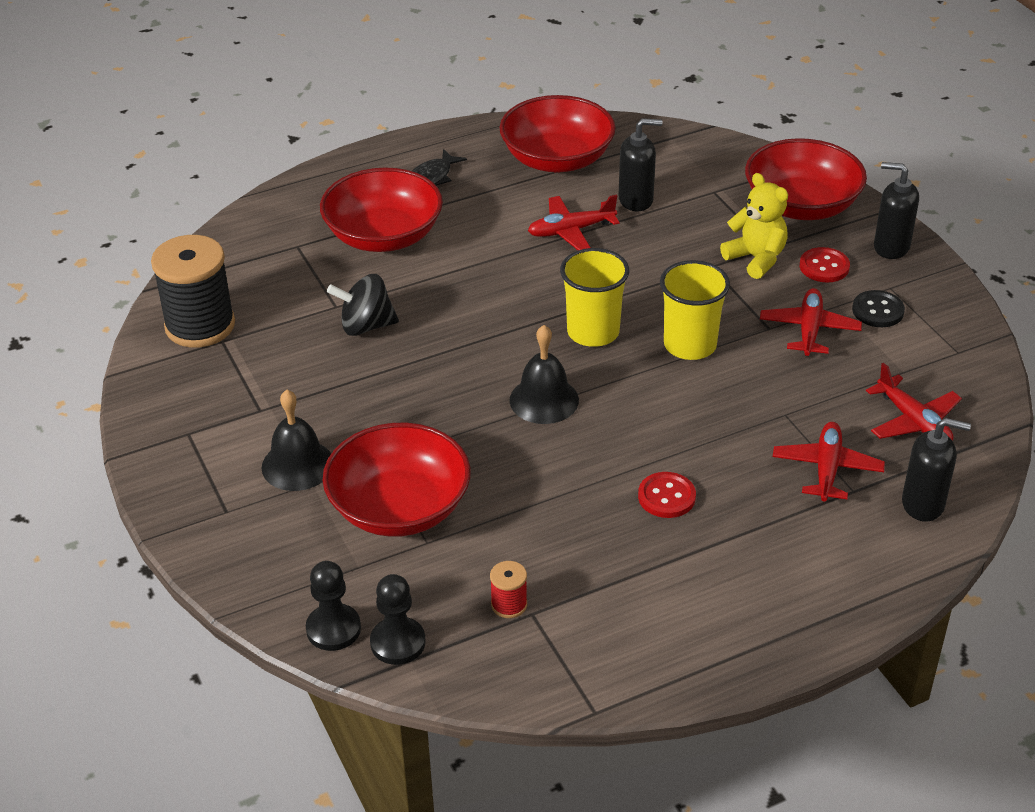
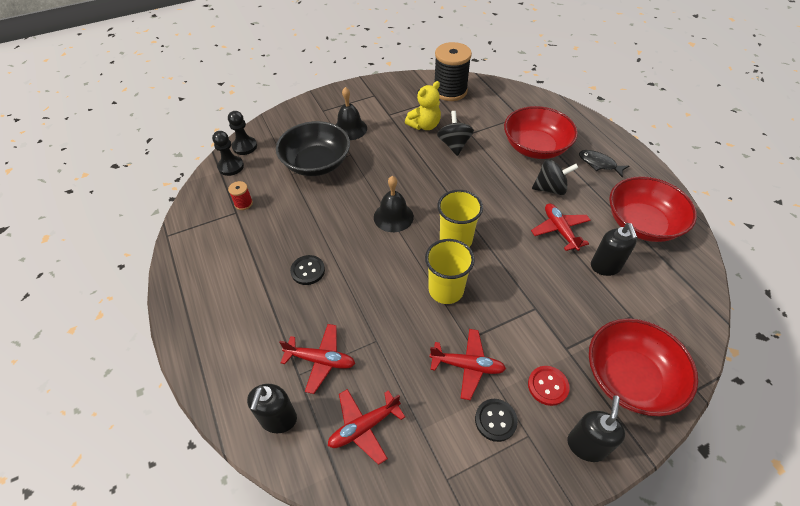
camera: 90 degrees right, 10 degrees up
(399, 507) = (316, 163): red bowl -> black bowl
(484, 230) = (550, 188): none -> black spinning top
(666, 497) = (308, 271): red button -> black button
(756, 259) = (549, 338): yellow teddy bear -> yellow teddy bear (424, 125)

